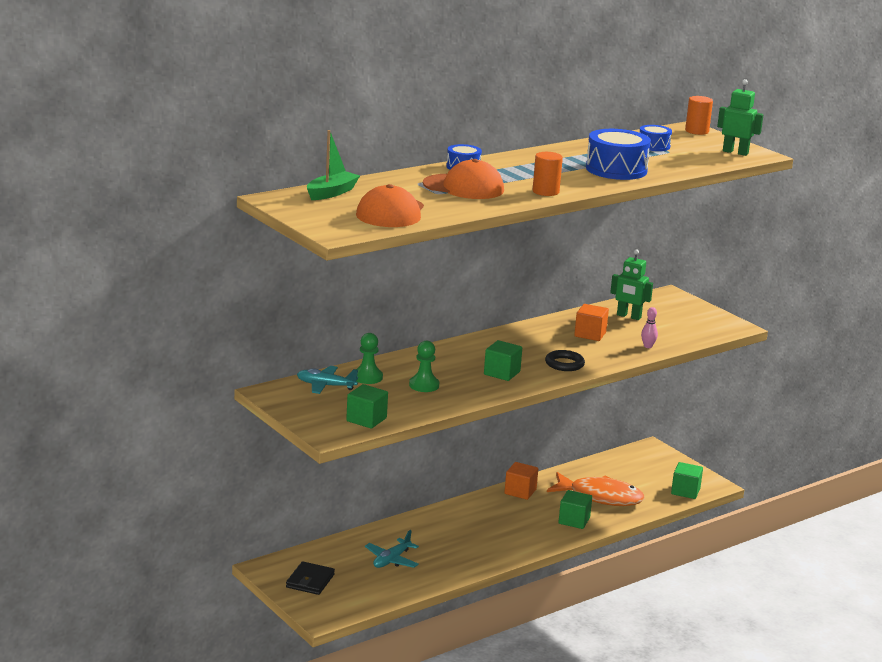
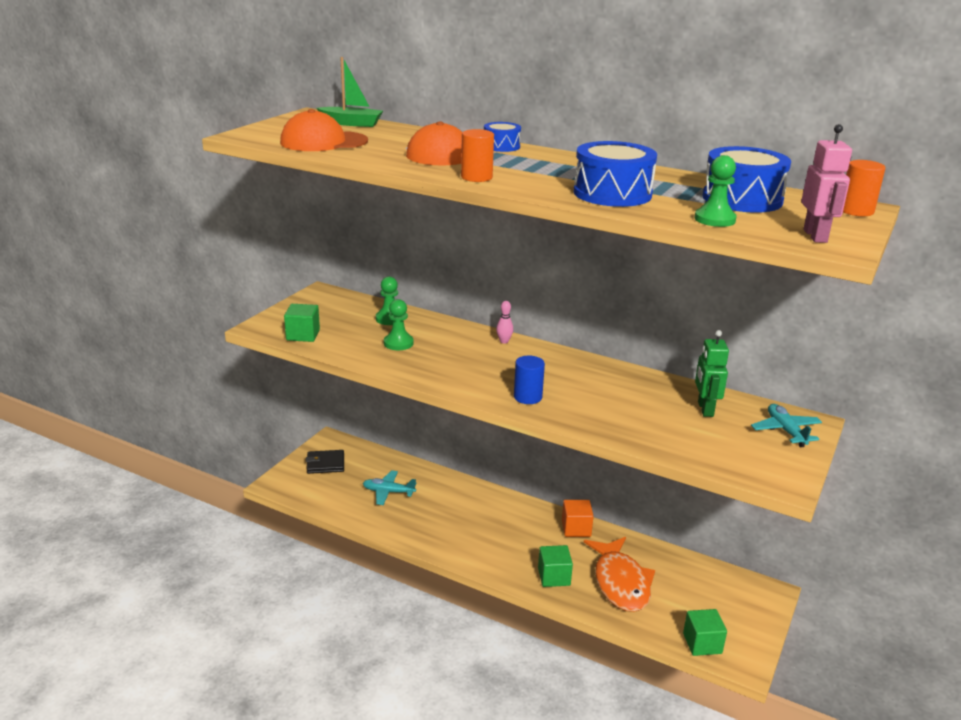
camera: 65 degrees right, 5 degrees up
(326, 386) = (355, 307): turquoise plane -> turquoise plane (785, 431)
(502, 373) = (466, 371): green cube -> none
(564, 364) = (527, 397): black ring -> blue cylinder
(590, 334) = (623, 396): orange cube -> none
(648, 346) = (638, 435): pink bowling pin -> pink bowling pin (504, 341)
(654, 146) = (742, 199): blue drum -> blue drum, size x1.82
(689, 162) = (714, 219): none -> green pawn
(735, 152) = (815, 236): green robot -> pink robot

